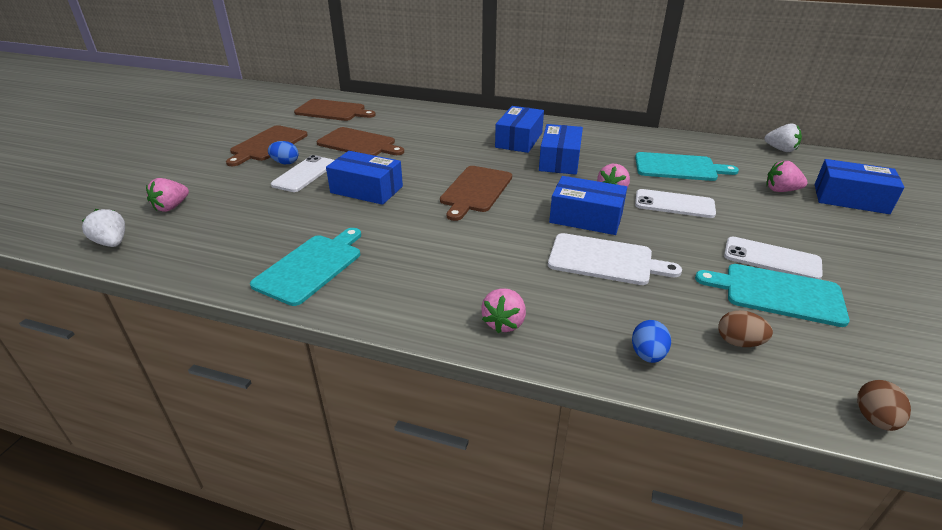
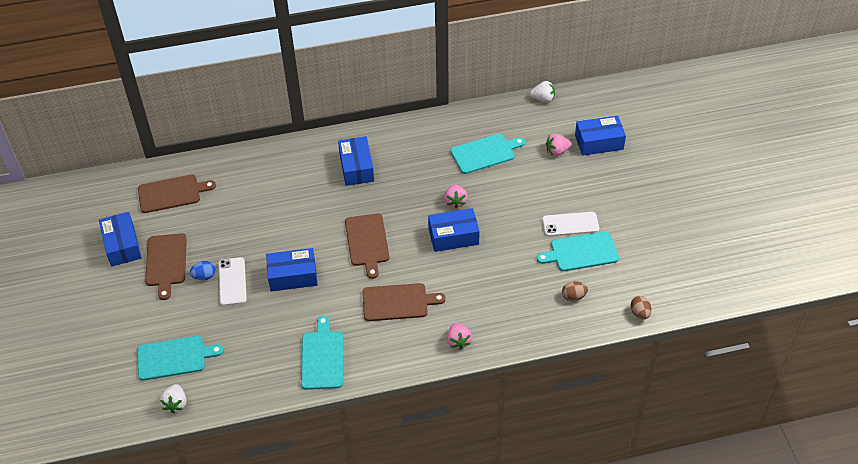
camera: 30 degrees left, 15 degrees up
(112, 243) = (175, 404): white strawberry -> white strawberry turned 105 degrees counterclockwise
(171, 207) = (174, 357): pink strawberry -> turquoise cutting board
(359, 143) = (238, 227): brown cutting board -> brown cutting board (398, 302)
(559, 160) = (402, 181): blue box -> blue box (122, 245)
(605, 260) = (483, 269): white cutting board -> none
(647, 355) = (536, 326): blue egg -> none
(674, 204) = (499, 197): white phone -> none

